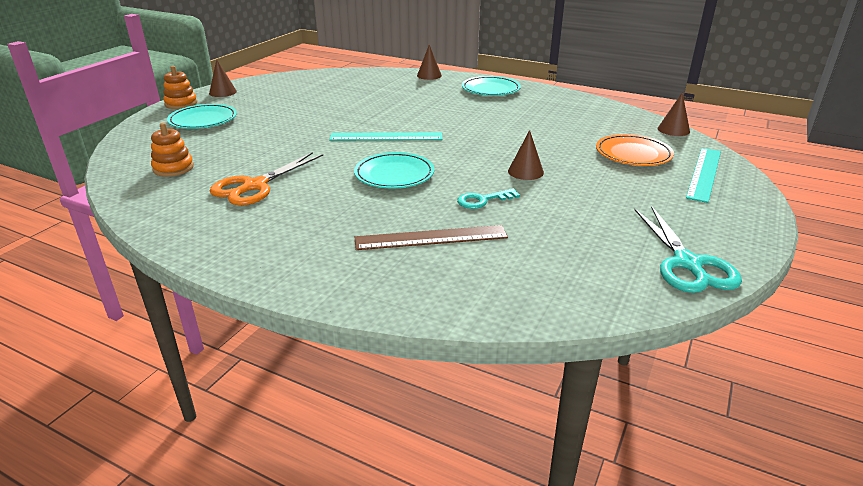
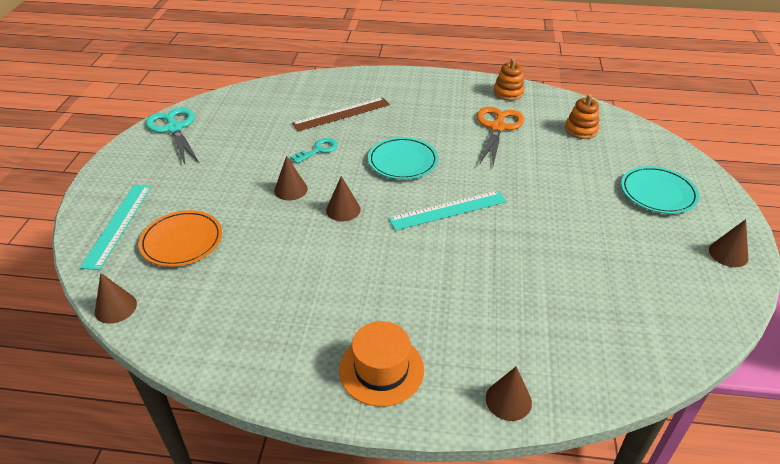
camera: 160 degrees right, 10 degrees up
(181, 103) = (730, 216): orange stacking toy -> orange stacking toy (508, 93)
(479, 150) = (343, 210): none -> brown cone
(490, 89) = (381, 369): turquoise plate -> orange hat

